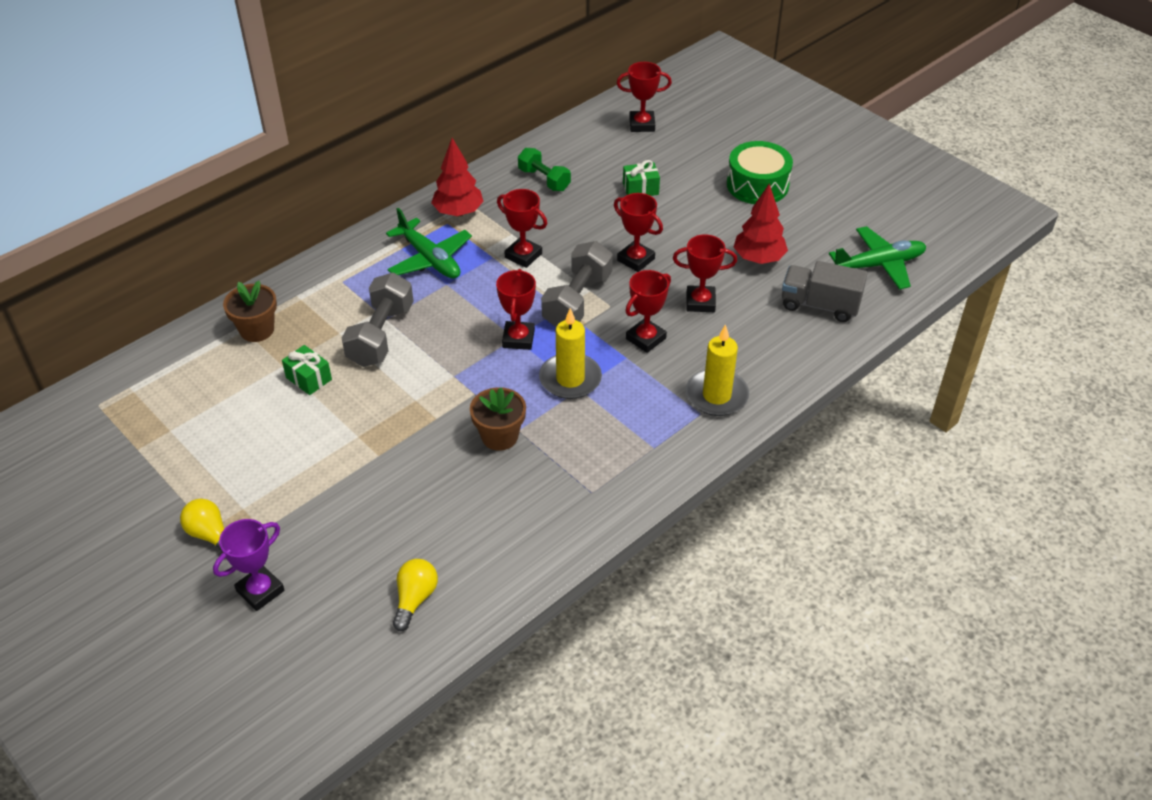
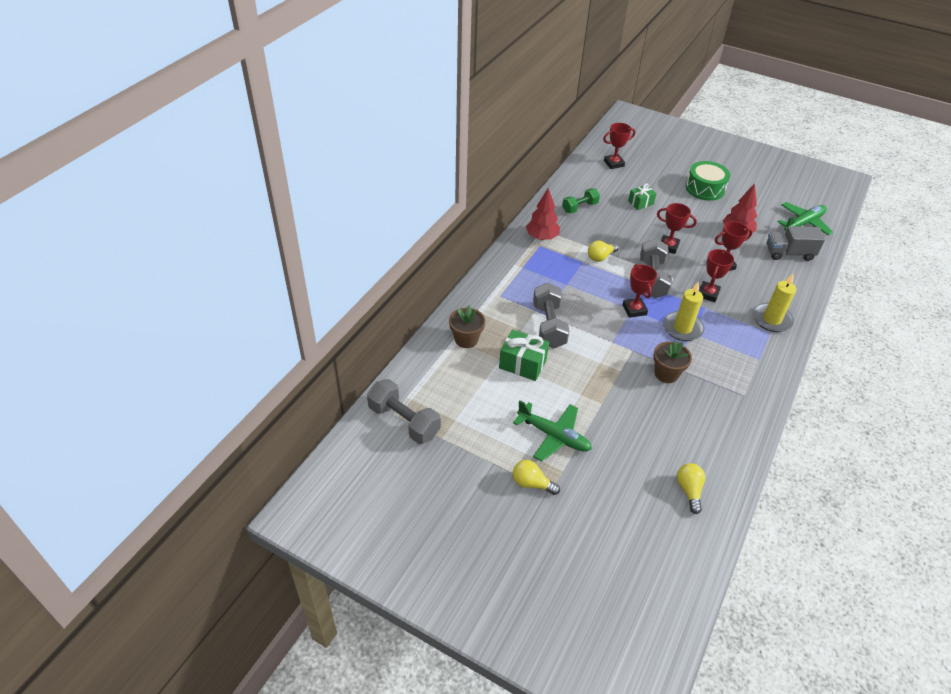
camera: 20 degrees left, 0 degrees up
(105, 417) = (404, 421): none -> grey dumbbell
(260, 591) = (590, 512): purple trophy -> none
(309, 378) = (522, 364): green gift -> green gift, size x1.56
(430, 259) = (545, 270): green plane -> green plane (554, 436)
(523, 255) = (600, 257): red trophy -> yellow light bulb
(544, 180) = (579, 207): green dumbbell -> green dumbbell turned 60 degrees counterclockwise

